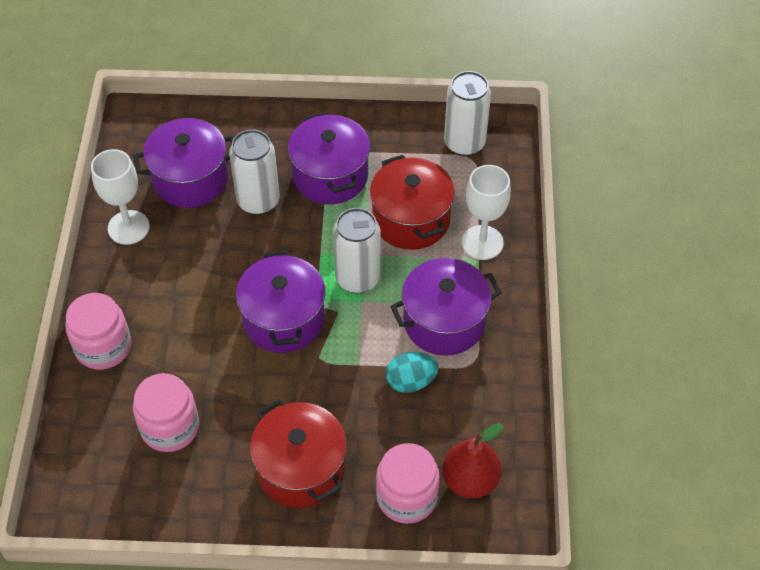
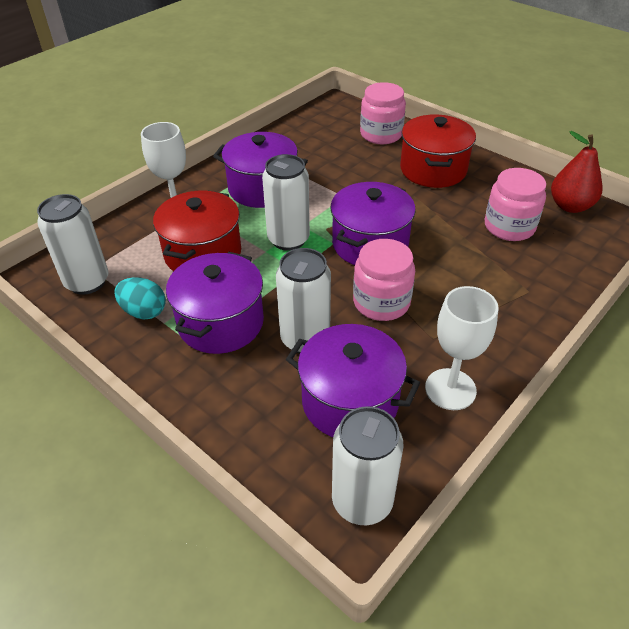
camera: 140 degrees left, 10 degrees down
(103, 347) = (535, 300): pink jar -> pink jar (381, 302)
(139, 131) = (362, 501): none -> white can
(411, 381) = (320, 173): turquoise egg -> turquoise egg (144, 311)
(470, 480) = (338, 125): red pear -> red pear (570, 206)

